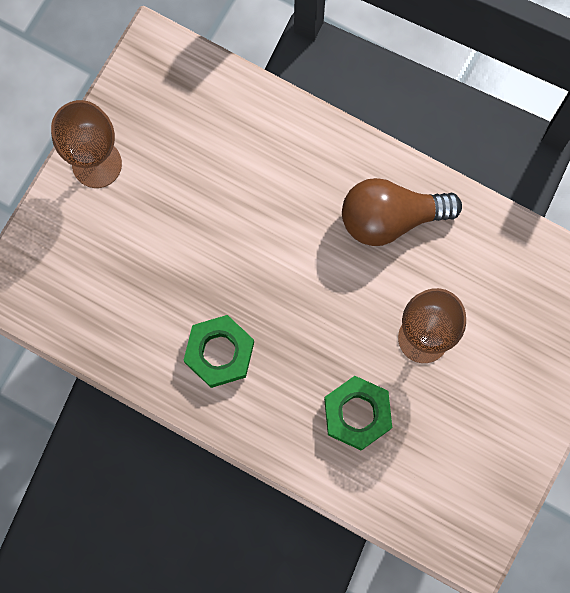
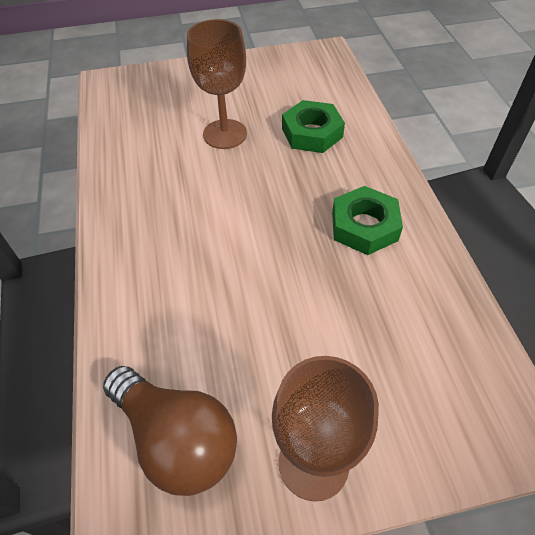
camera: 130 degrees left, 25 degrees down
(391, 217) = (150, 200): brown light bulb -> brown light bulb (177, 439)

